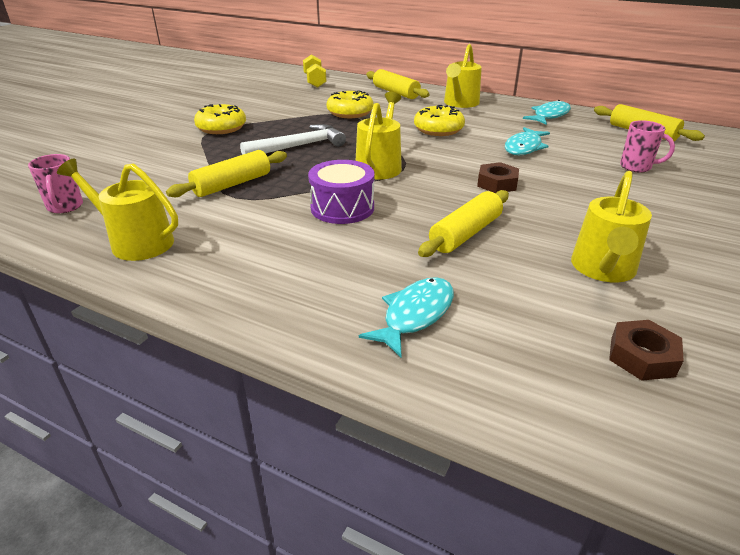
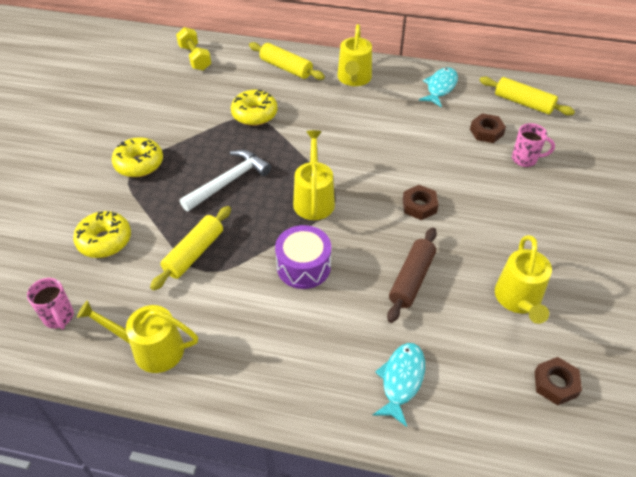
camera: 15 degrees left, 15 degrees up
(438, 130) = (347, 130): yellow donut -> yellow donut (104, 240)
(465, 234) = (411, 279): yellow rolling pin -> brown rolling pin
(524, 147) = (429, 146): turquoise fish -> none
(594, 145) = (486, 132): none -> brown nut

